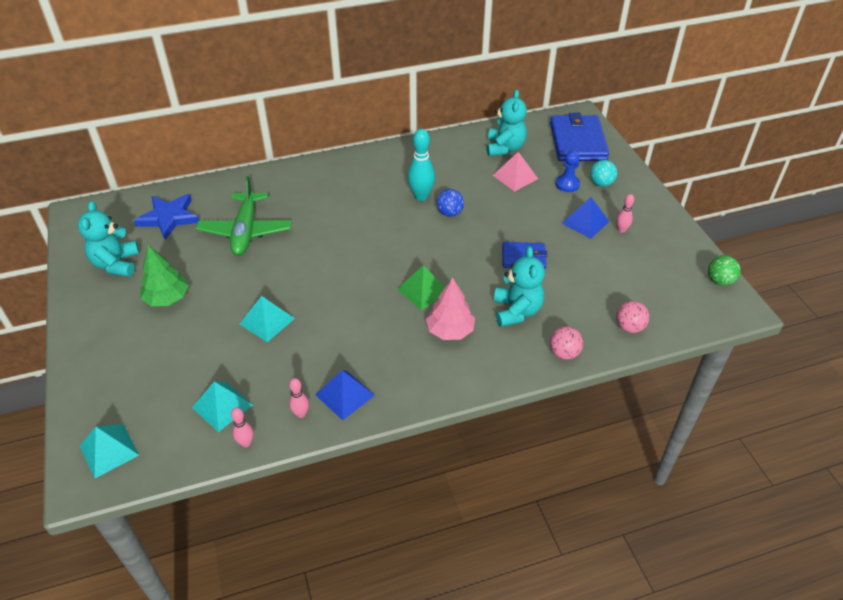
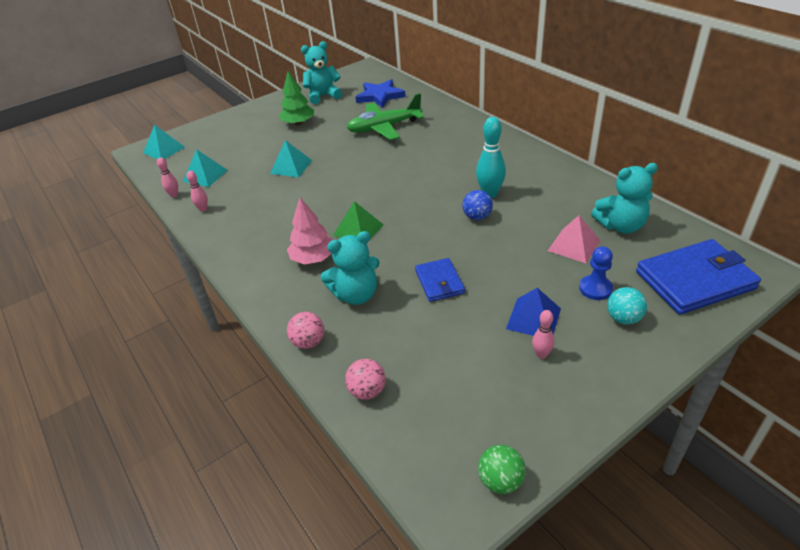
camera: 75 degrees right, 5 degrees down
(345, 395) = (225, 223): blue pyramid -> none

